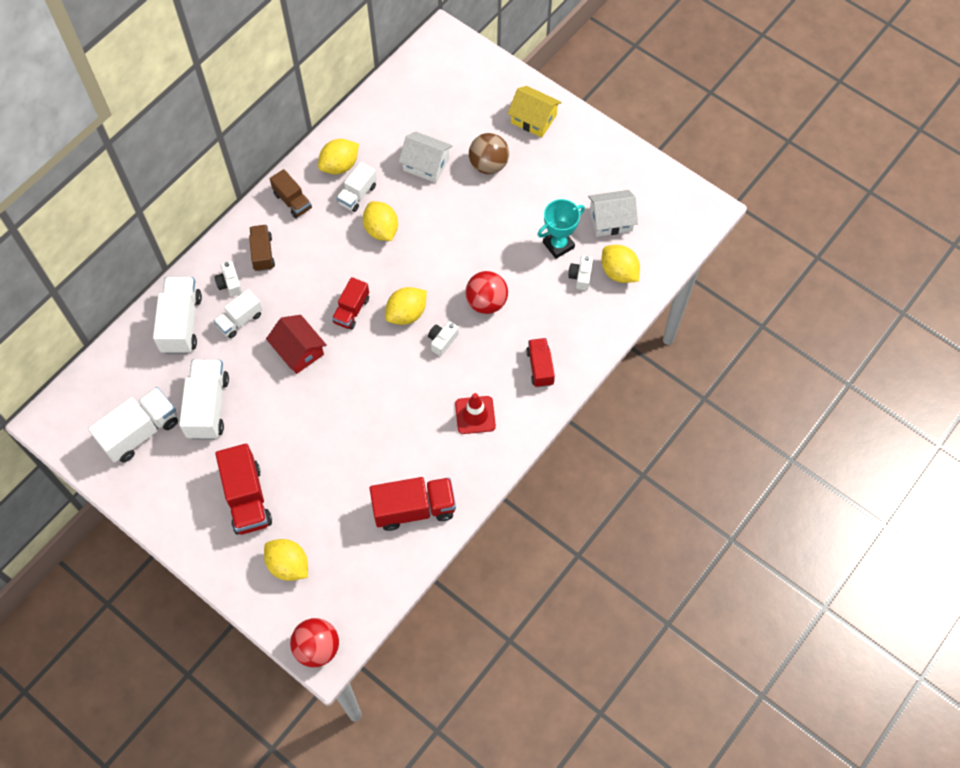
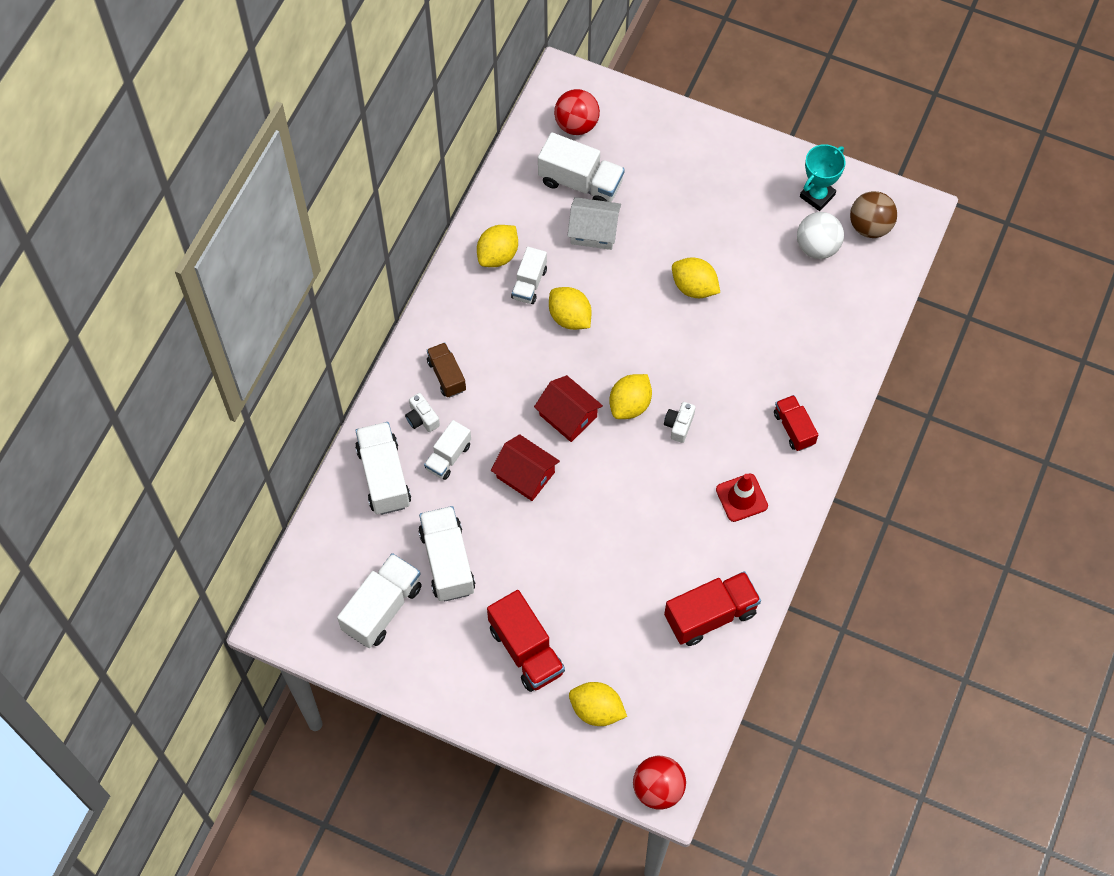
camera: 15 degrees left, 0 degrees up
(292, 201) = (459, 308): brown truck -> none
(351, 310) = (568, 416): red truck -> red house
(428, 123) = (580, 183): none -> white truck
(486, 302) = (712, 371): red ball -> red ball (576, 124)
(488, 165) = (663, 215): brown ball -> brown ball (870, 226)
(533, 119) = (695, 151): yellow house -> none
(558, 245) = (769, 288): turquoise trophy -> turquoise trophy (817, 196)
(580, 276) = (805, 317): white camera -> none
(611, 220) = (817, 247): white house -> white ball
(619, 272) = (844, 303): yellow lemon -> yellow lemon (694, 287)

